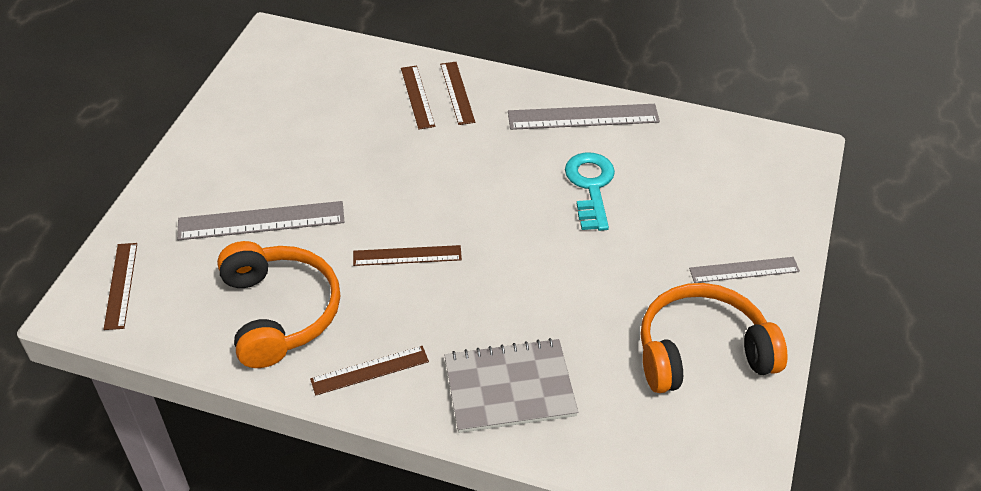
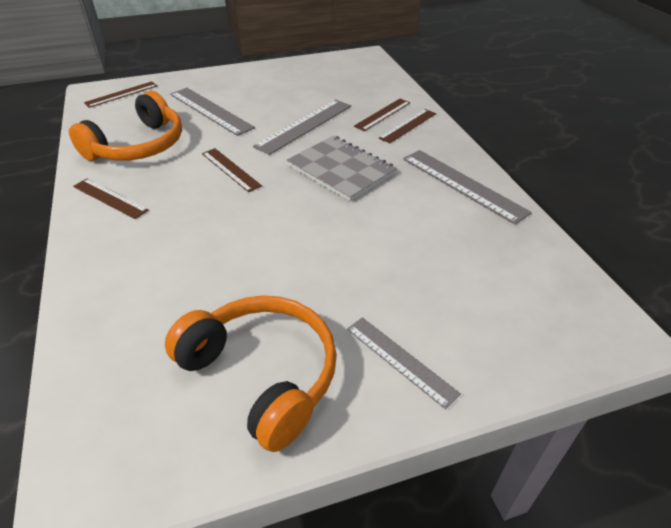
camera: 55 degrees right, 5 degrees down
(378, 162) = (305, 126): none -> grey ruler
(509, 387) = (134, 268): grey notebook -> grey notebook (341, 169)
(590, 186) = (393, 219): turquoise key -> none

